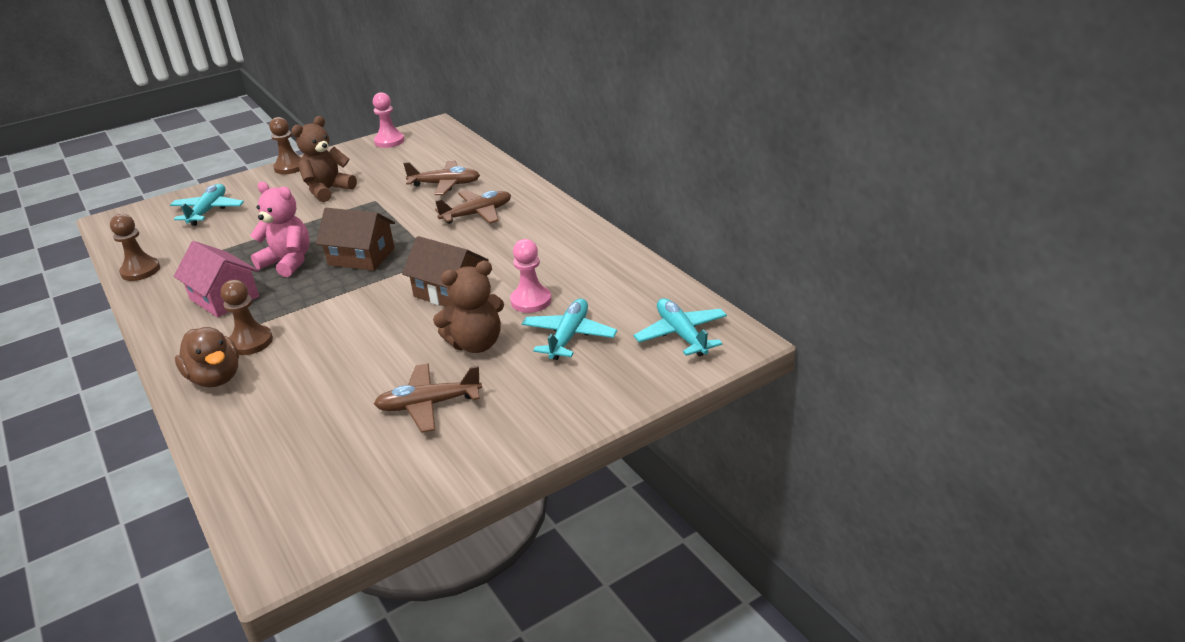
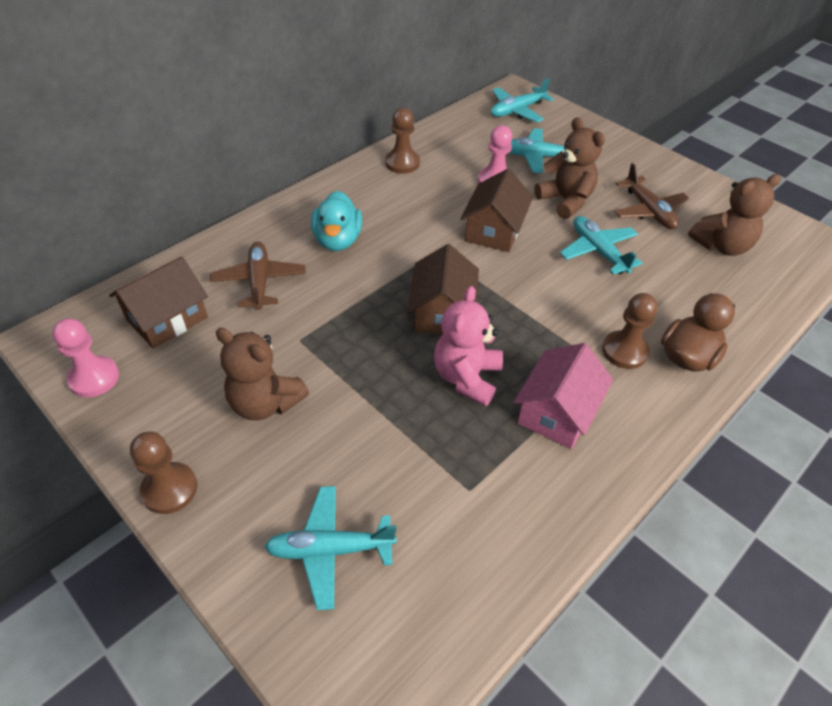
camera: 105 degrees left, 15 degrees up
(140, 271) = (524, 554): brown pawn -> brown pawn (402, 163)
(336, 450) = (721, 246): none -> brown teddy bear
(383, 352) = (598, 251): none -> turquoise plane
(427, 157) = (167, 319): none -> brown house
(477, 214) = (337, 240): brown plane -> turquoise duck

